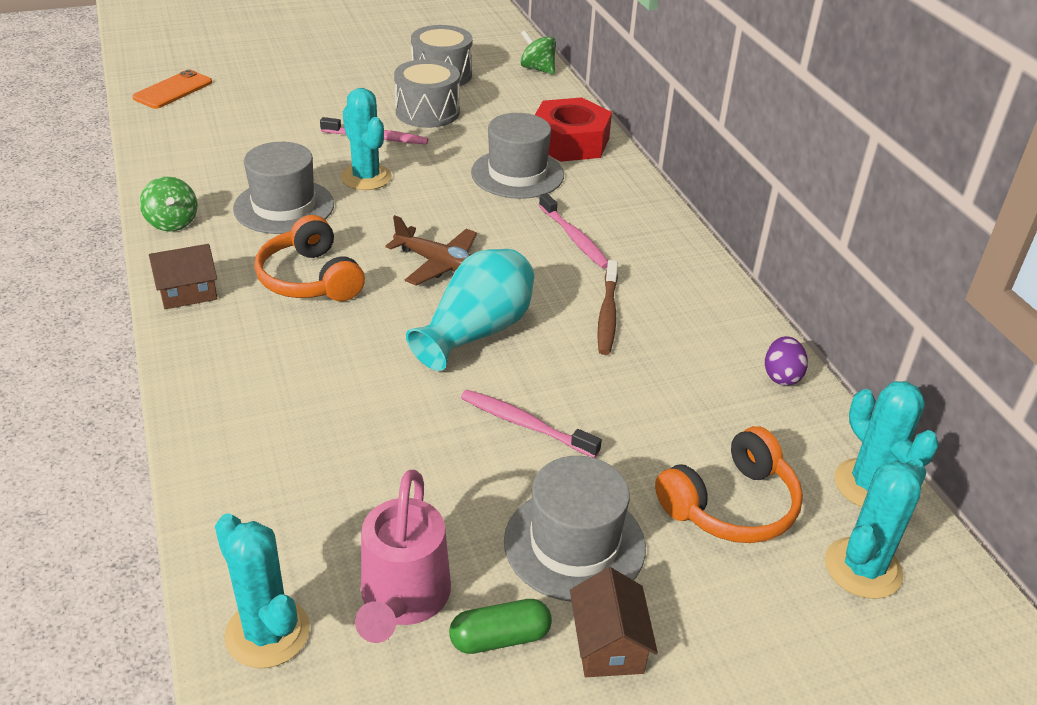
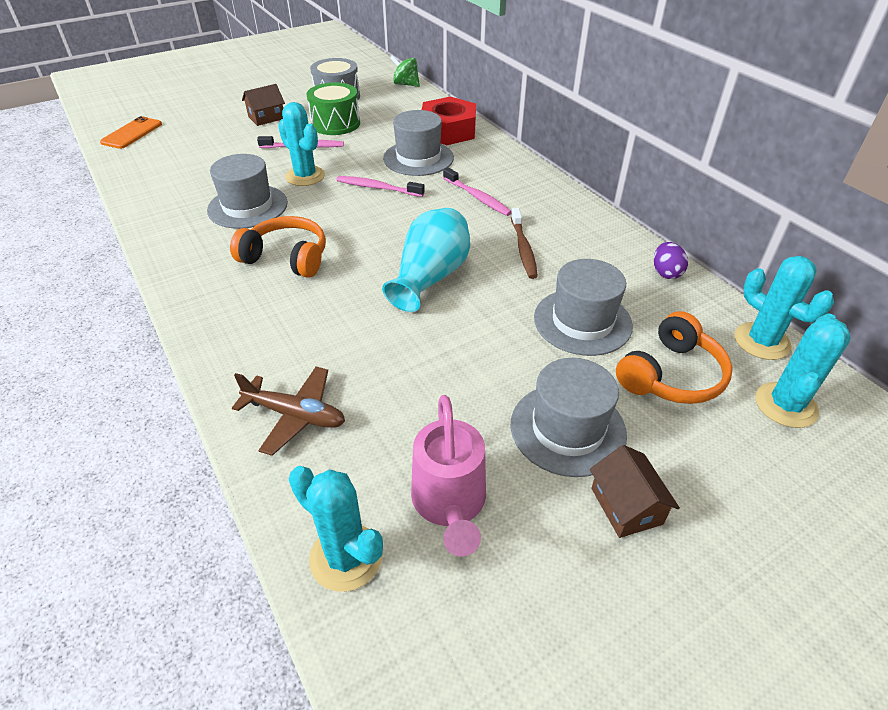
camera: 10 degrees left, 5 degrees up
(172, 223) = (160, 232): green spinning top -> none
(188, 292) = (189, 284): brown house -> brown house (266, 117)
(310, 279) = (286, 258): orange headphones -> orange headphones turned 150 degrees clockwise
(427, 112) = (335, 124): grey drum -> green drum
(440, 264) = (384, 231): brown plane -> brown plane (295, 415)
(500, 638) = (539, 519): green capsule -> none
(525, 424) = (494, 341): pink toothbrush -> pink toothbrush (378, 188)
(646, 419) = (582, 321): none -> grey hat

